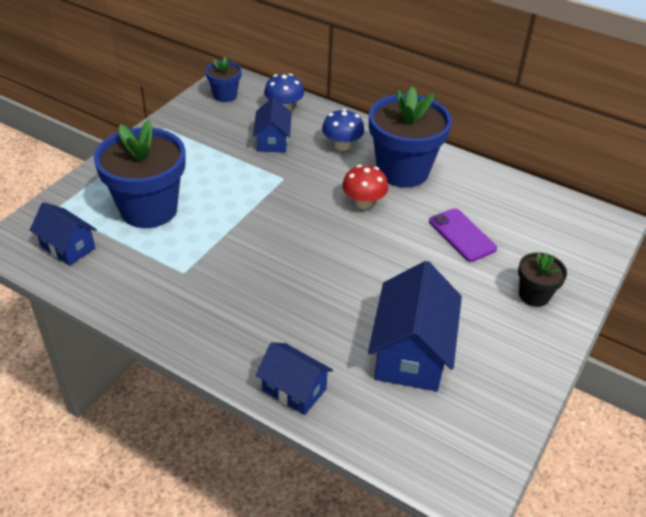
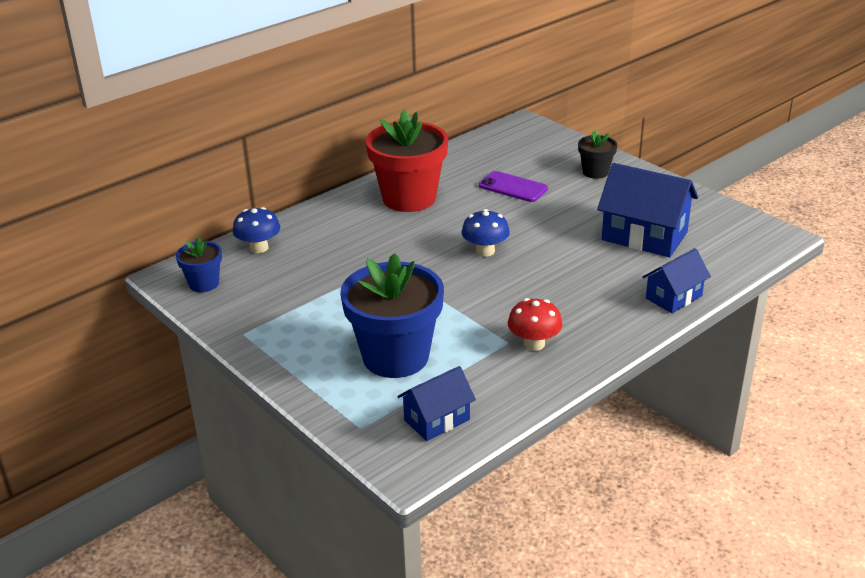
camera: 70 degrees left, 10 degrees down
(273, 141) = (316, 263): blue house -> none
(342, 145) = (349, 223): blue mushroom -> blue mushroom (485, 251)
(363, 203) = (447, 226): red mushroom -> red mushroom (534, 344)
(402, 171) = (409, 198): blue flower pot -> red flower pot
(462, 235) = (513, 187): purple phone -> purple phone turned 45 degrees clockwise

